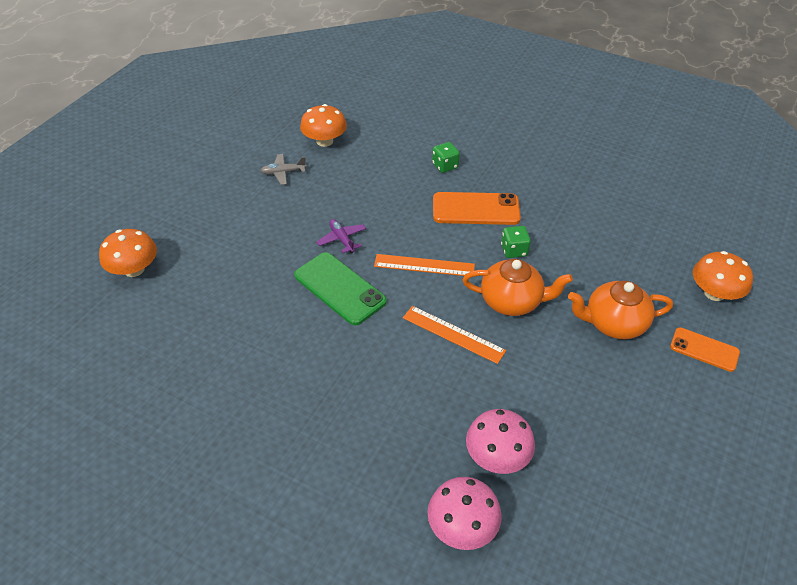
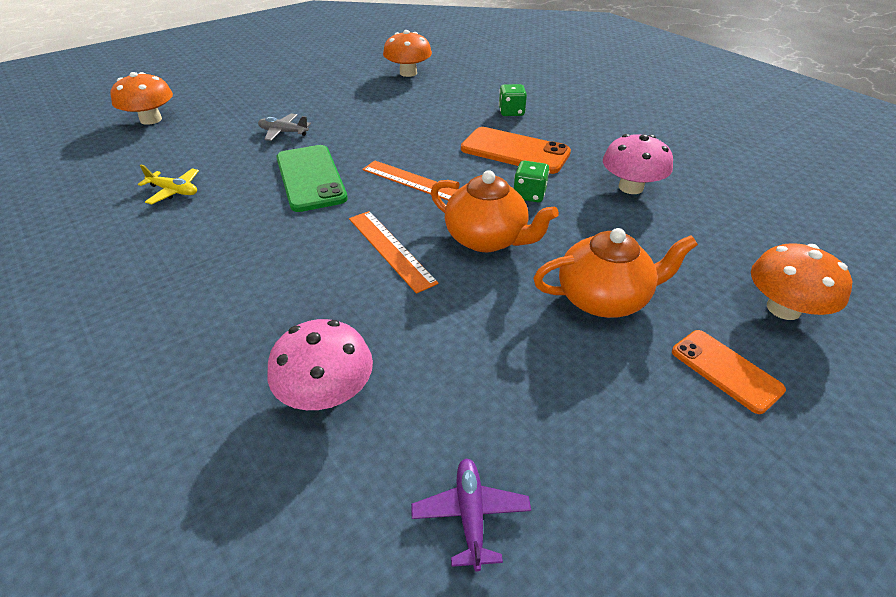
camera: 25 degrees right, 5 degrees down
(238, 340) = (174, 191): none -> yellow plane
(283, 173) = (348, 86): grey plane -> grey plane (283, 132)
(342, 239) = (352, 142): purple plane -> purple plane (470, 515)
(462, 526) = (206, 458): pink mushroom -> pink mushroom (630, 187)
(613, 323) = (604, 298): orange teapot -> orange teapot turned 150 degrees clockwise

